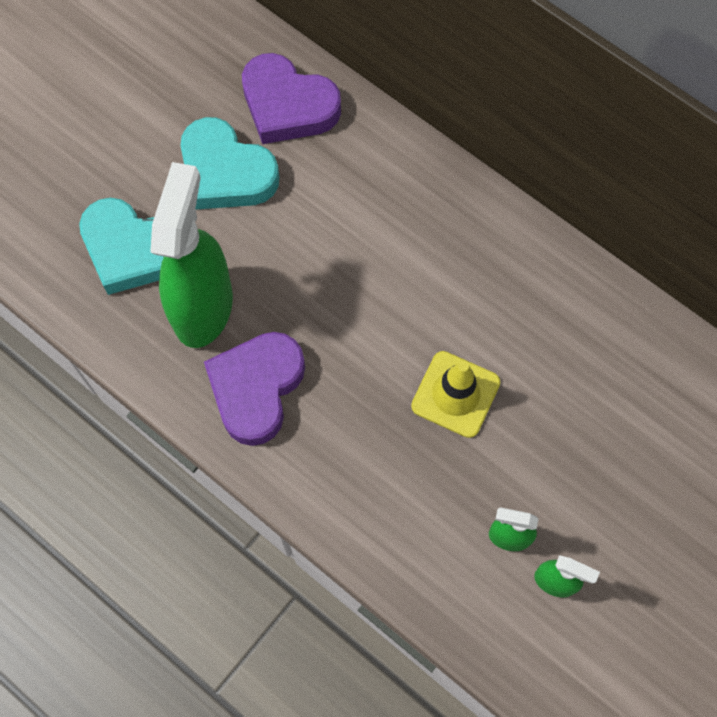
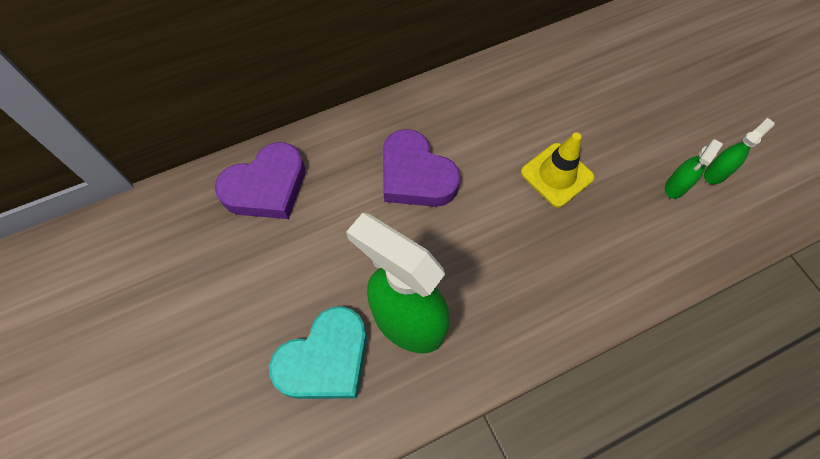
camera: 65 degrees left, 5 degrees down
(226, 172) = (297, 255): turquoise heart -> none
(256, 389) = (497, 309): purple heart -> purple heart (415, 176)

